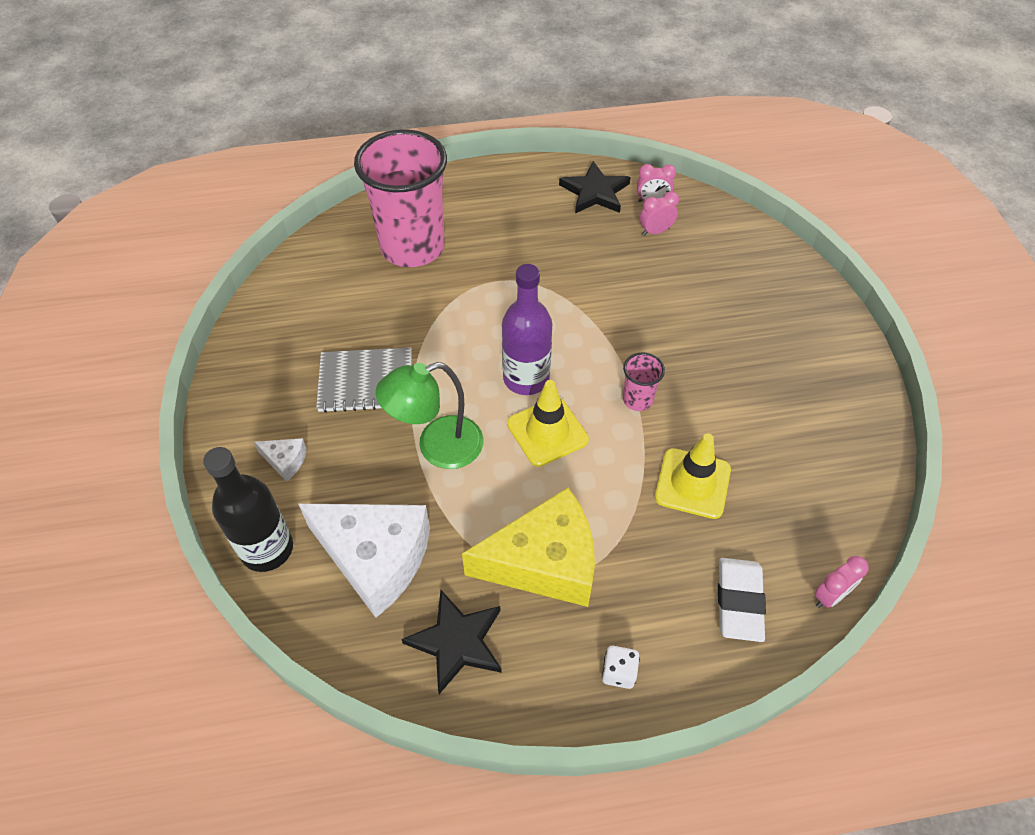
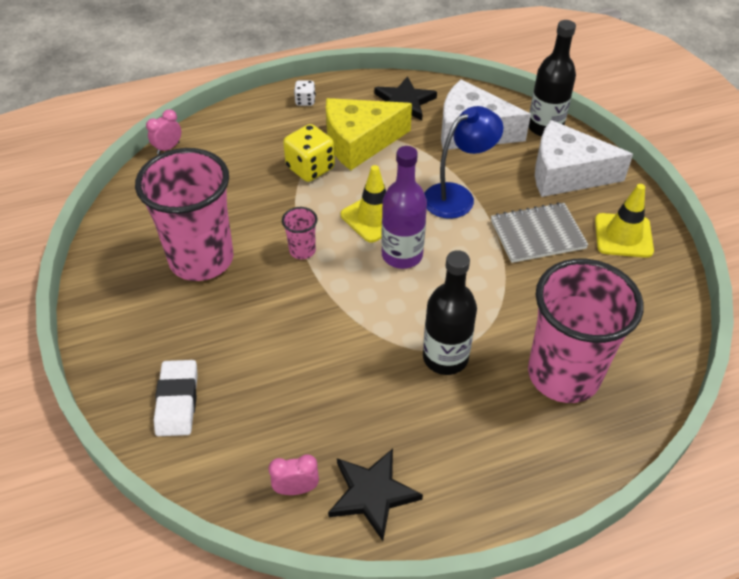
camera: 170 degrees right, 5 degrees down
(285, 461) = (566, 174): white cheese -> white cheese, size x2.40
(437, 447) = (457, 196): green lamp -> blue lamp
(511, 273) = (445, 357): none -> black bottle
(620, 523) = (310, 168): none -> yellow dice
(655, 231) = (291, 440): pink clock -> none
(692, 483) = (257, 197): yellow traffic cone -> yellow traffic cone (623, 235)
(739, 601) = (229, 138): white eraser -> white eraser (177, 401)
(753, 405) = (201, 259): none -> pink cup

